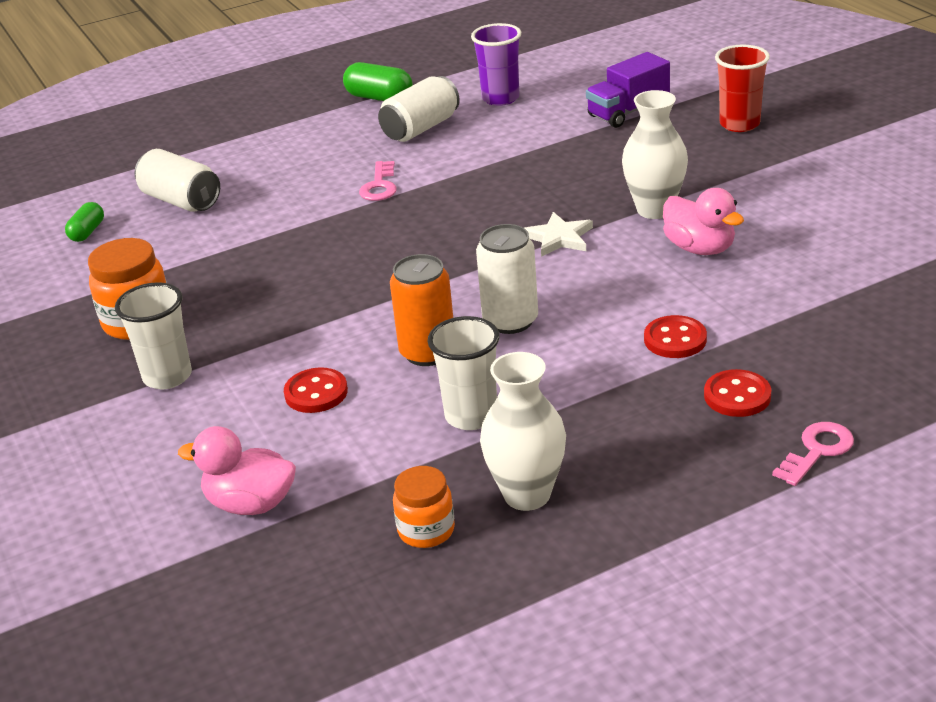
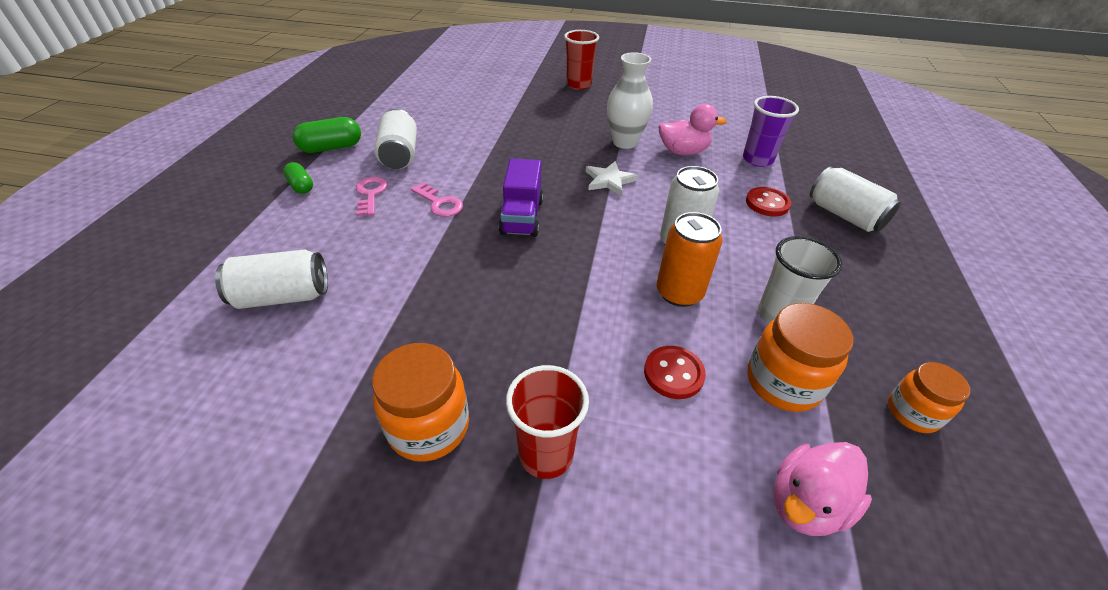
camera: 55 degrees left, 10 degrees up
(87, 232) = (221, 379): green capsule -> green capsule (301, 186)
(167, 376) = (546, 454): white cup -> red cup
(376, 449) = (783, 382): none -> orange jar
(500, 98) = (421, 118): purple cup -> purple cup (757, 159)
(527, 495) = (896, 341): white vase -> none
(628, 112) = (512, 99): purple truck -> purple truck (522, 217)
(737, 396) = (844, 215): red button -> white can
(817, 451) = (919, 221): pink key -> pink key (371, 194)

